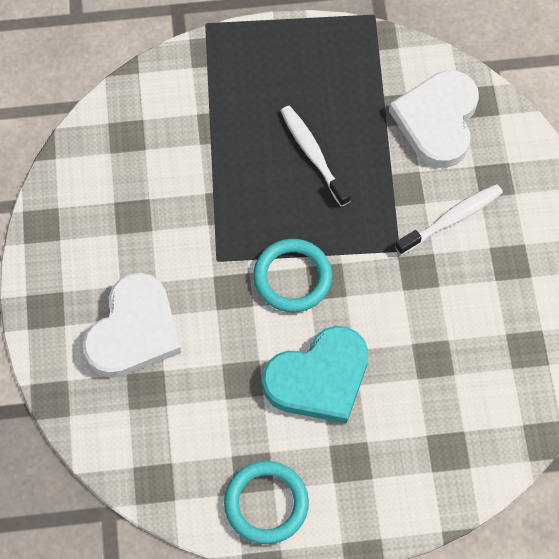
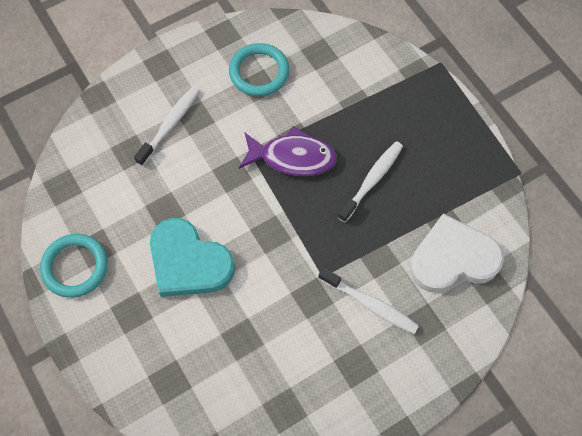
camera: 65 degrees right, 0 degrees up
(134, 331) = (170, 124): white heart -> white toothbrush
(245, 220) = (292, 157): none -> purple fish
(292, 277) = (261, 209): turquoise ring -> turquoise ring (259, 72)

